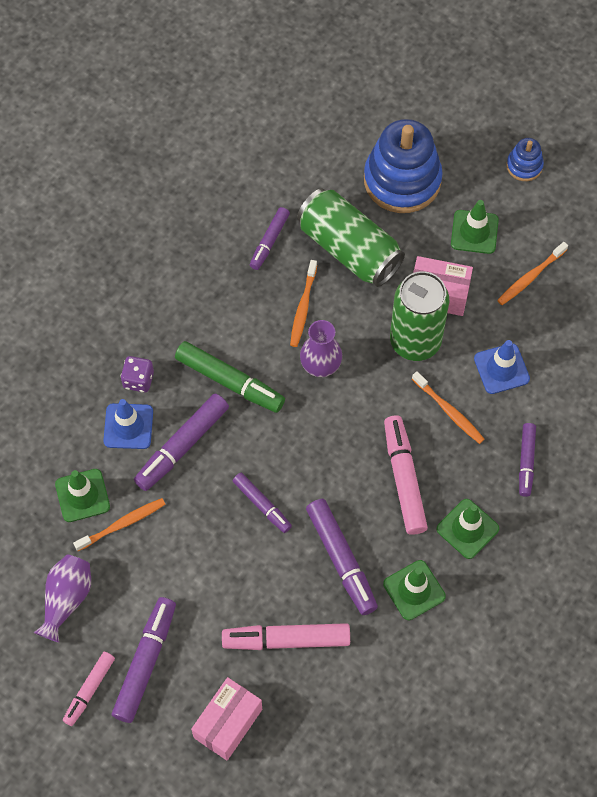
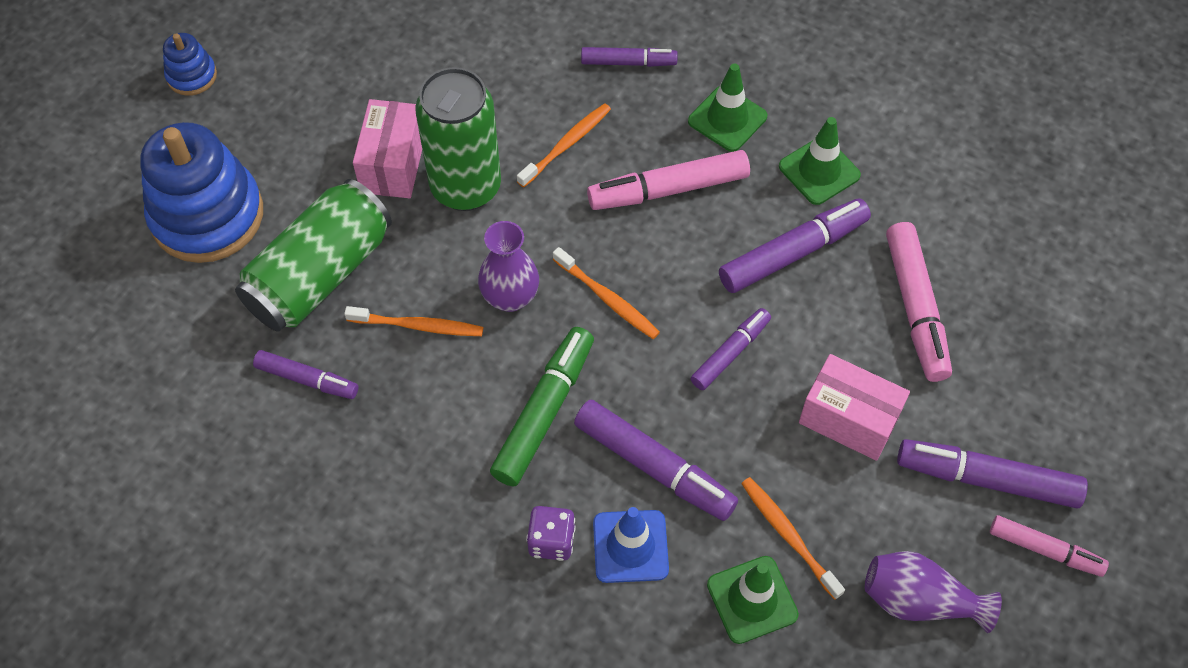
camera: 95 degrees left, 5 degrees down
(228, 723) = (1044, 367): pink box -> pink box (848, 419)
(474, 232) = (295, 127): green traffic cone -> none
(501, 369) = (501, 91): blue traffic cone -> none
(530, 277) = (365, 65): orange toothbrush -> orange toothbrush (608, 299)

